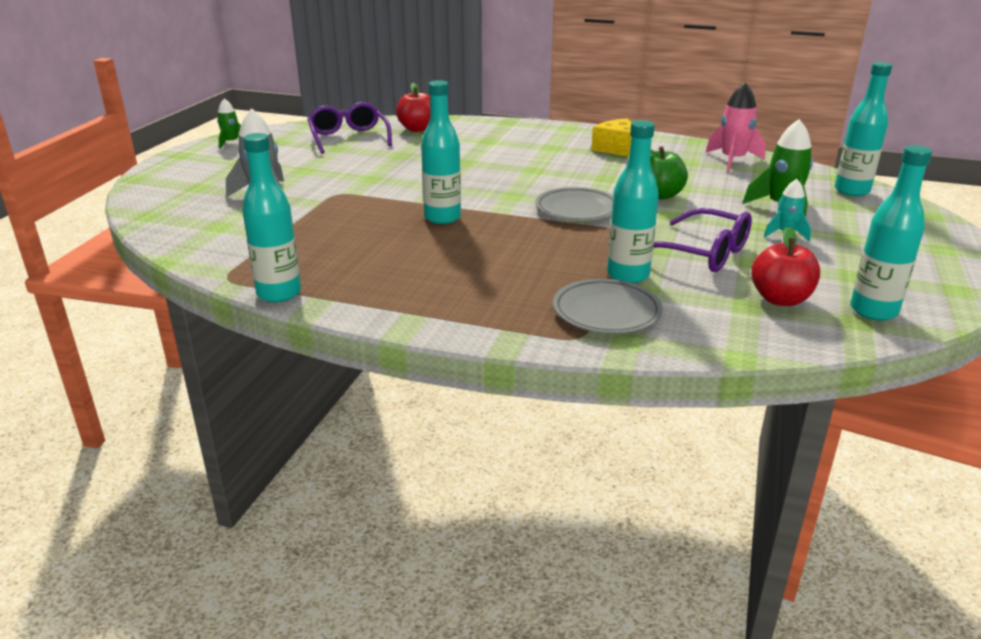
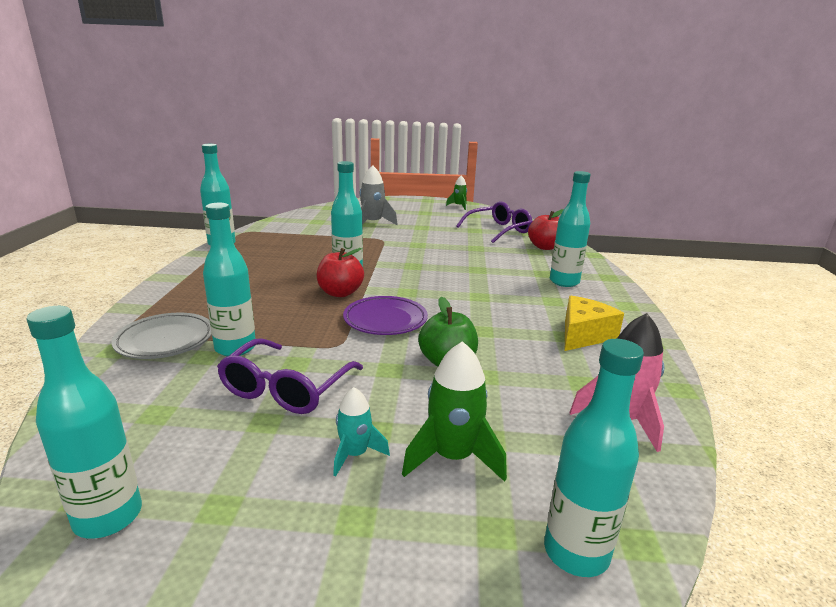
camera: 75 degrees right, 5 degrees down
(512, 137) = (564, 282): none -> turquoise bottle
(577, 209) = (385, 320): grey plate -> purple plate
(780, 299) = (163, 437): red apple -> red apple (340, 293)

